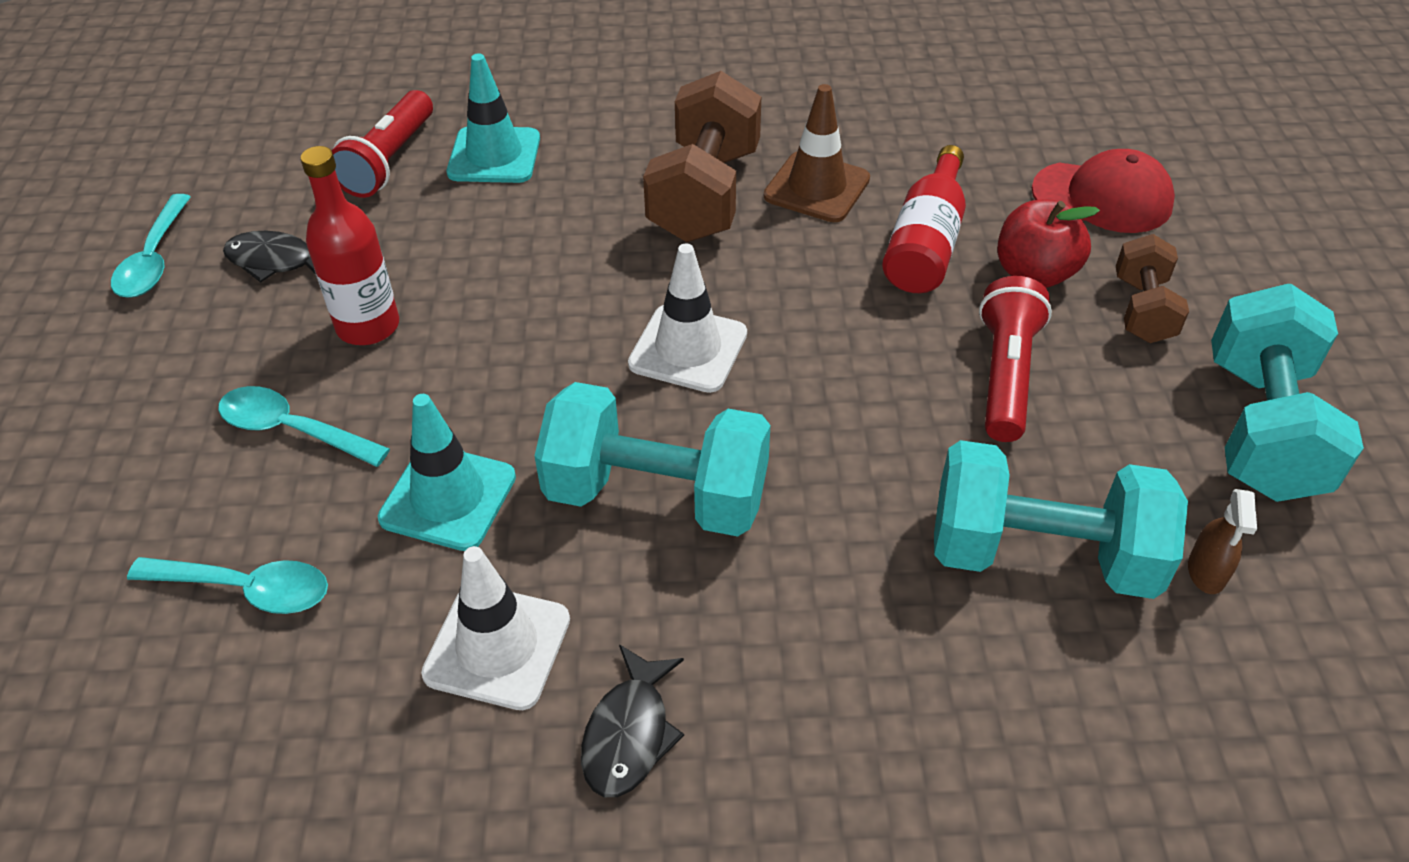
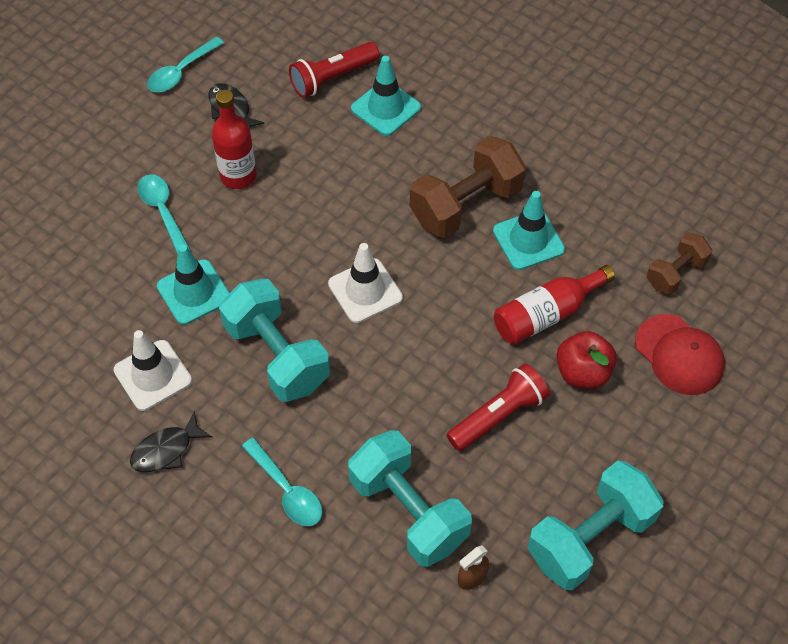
camera: 40 degrees right, 10 degrees up
(246, 589) = (86, 278): turquoise spoon -> turquoise spoon (287, 490)
(817, 187) = (528, 240): brown traffic cone -> turquoise traffic cone
(1142, 310) = (613, 434): brown dumbbell -> brown dumbbell (675, 273)

